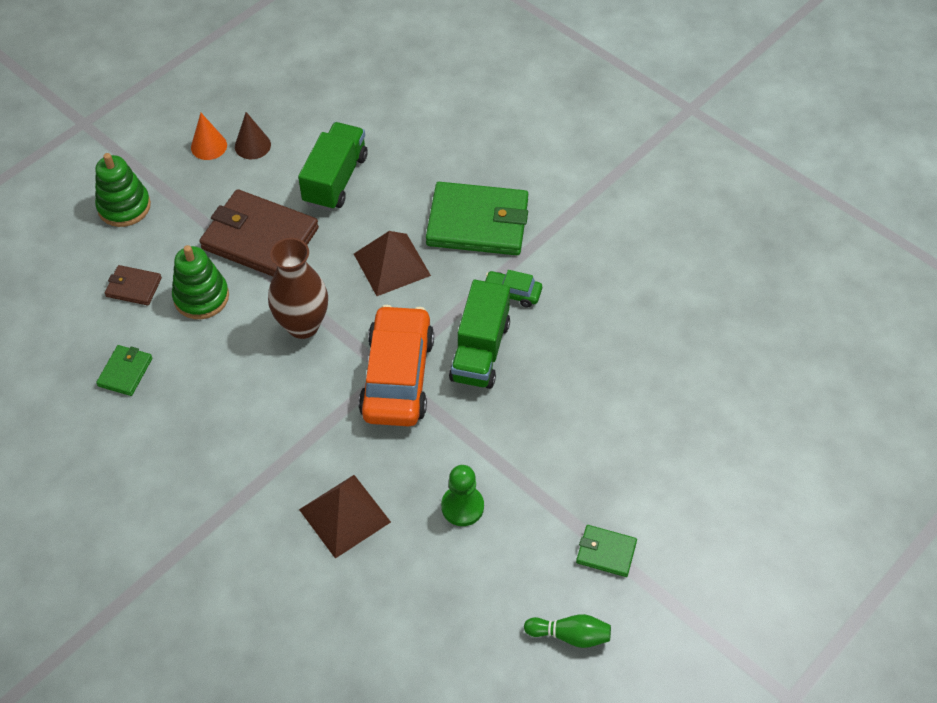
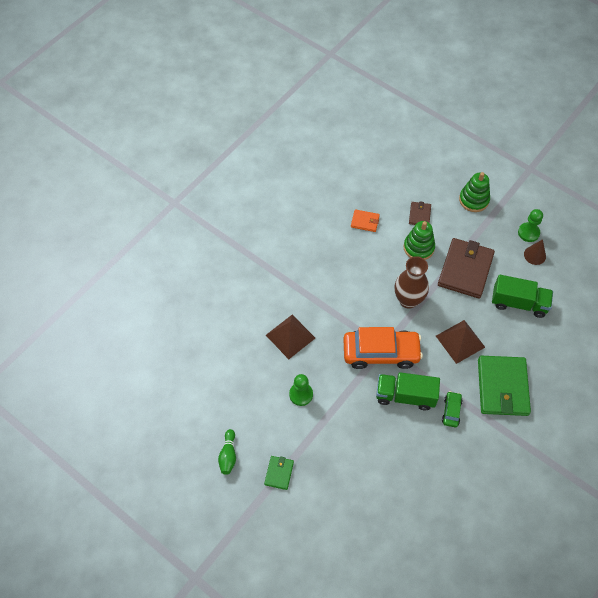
camera: 85 degrees right, 5 degrees up
(125, 372) = (365, 221): green wallet -> orange wallet
(209, 146) = (528, 233): orange cone -> green pawn

